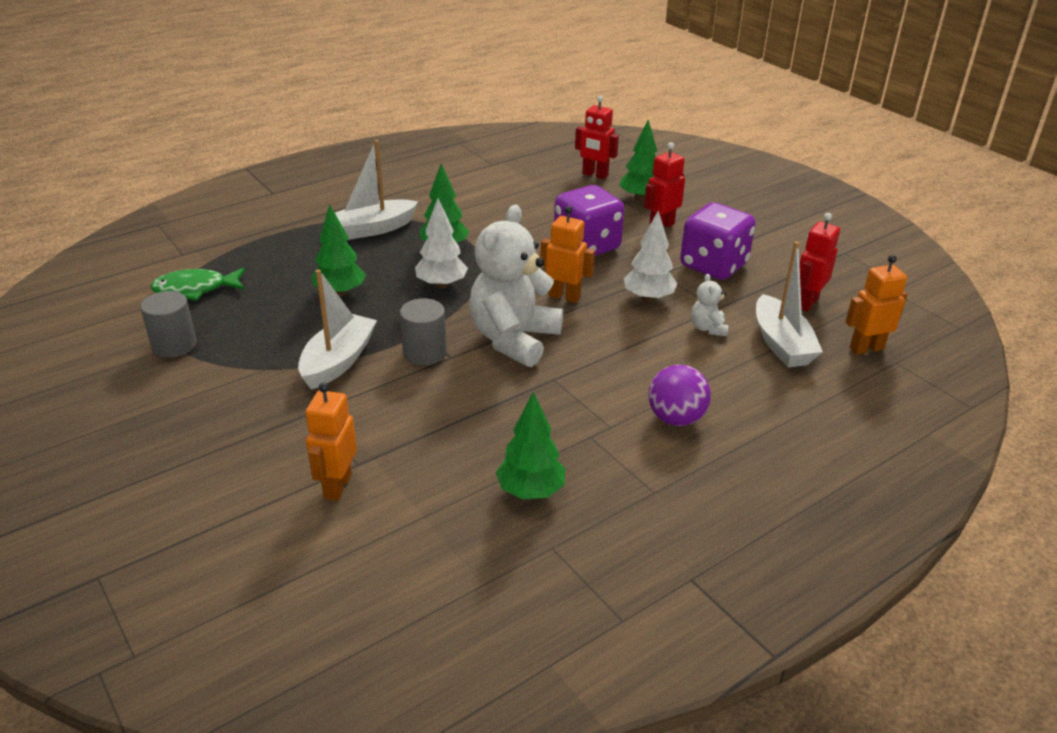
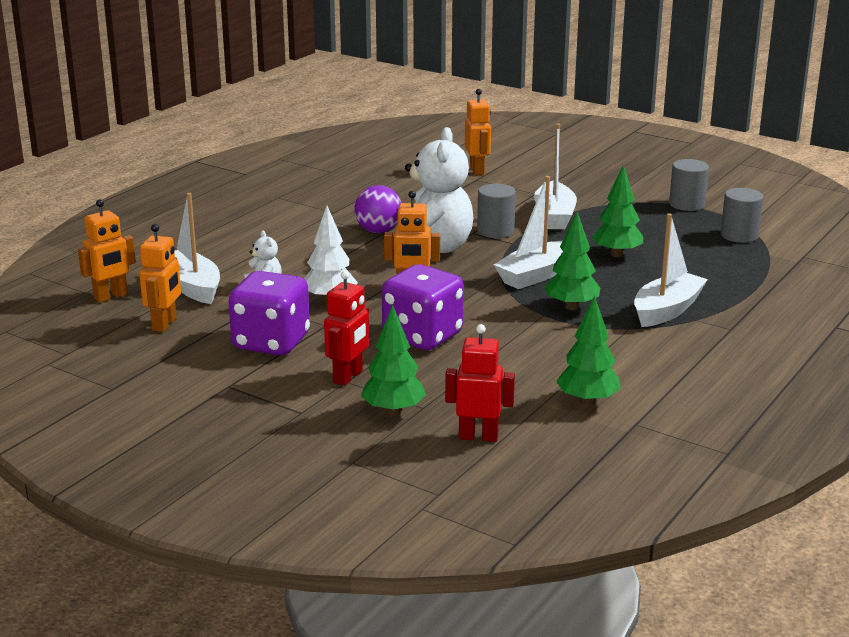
camera: 160 degrees right, 10 degrees down
(195, 289) = (739, 235): green fish -> grey cylinder
(441, 285) = (535, 275): white tree -> white boat
(530, 491) = (357, 185): green tree -> green tree (587, 401)
(676, 418) = (274, 229): purple ball -> purple ball (378, 231)
(807, 303) = (165, 324): red robot -> orange robot

